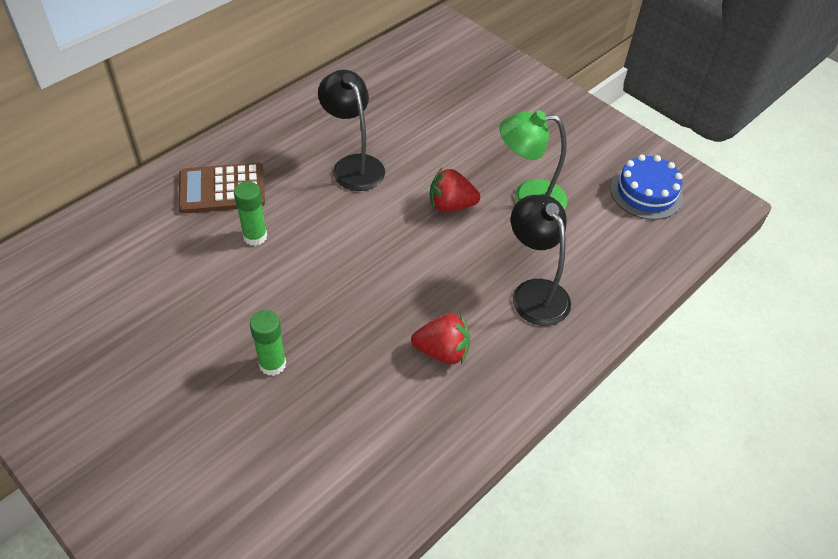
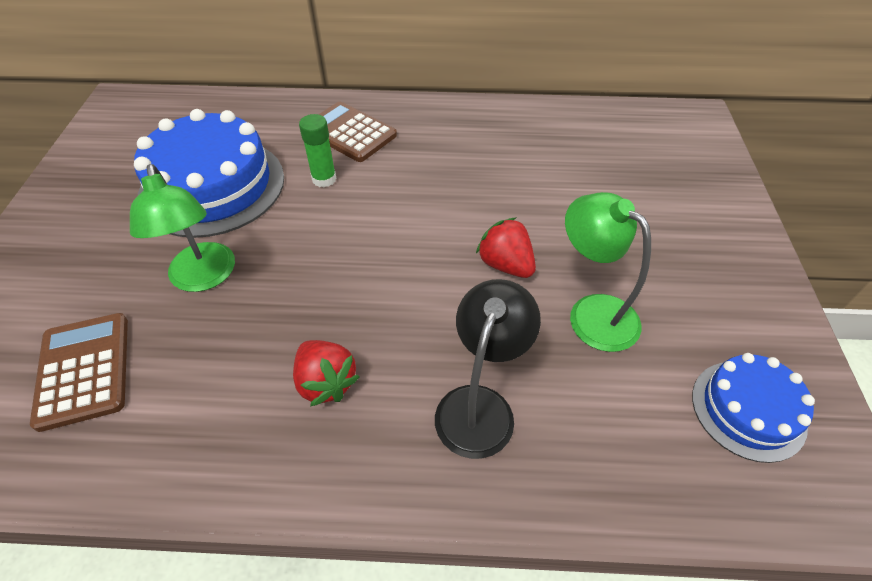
camera: 50 degrees right, 0 degrees up
(173, 304) = (212, 186): none -> blue cake
(272, 364) = (204, 278): green glue stick -> green lamp
(282, 481) = (84, 370): none -> brown calculator
(353, 165) = (466, 177): black lamp -> none

